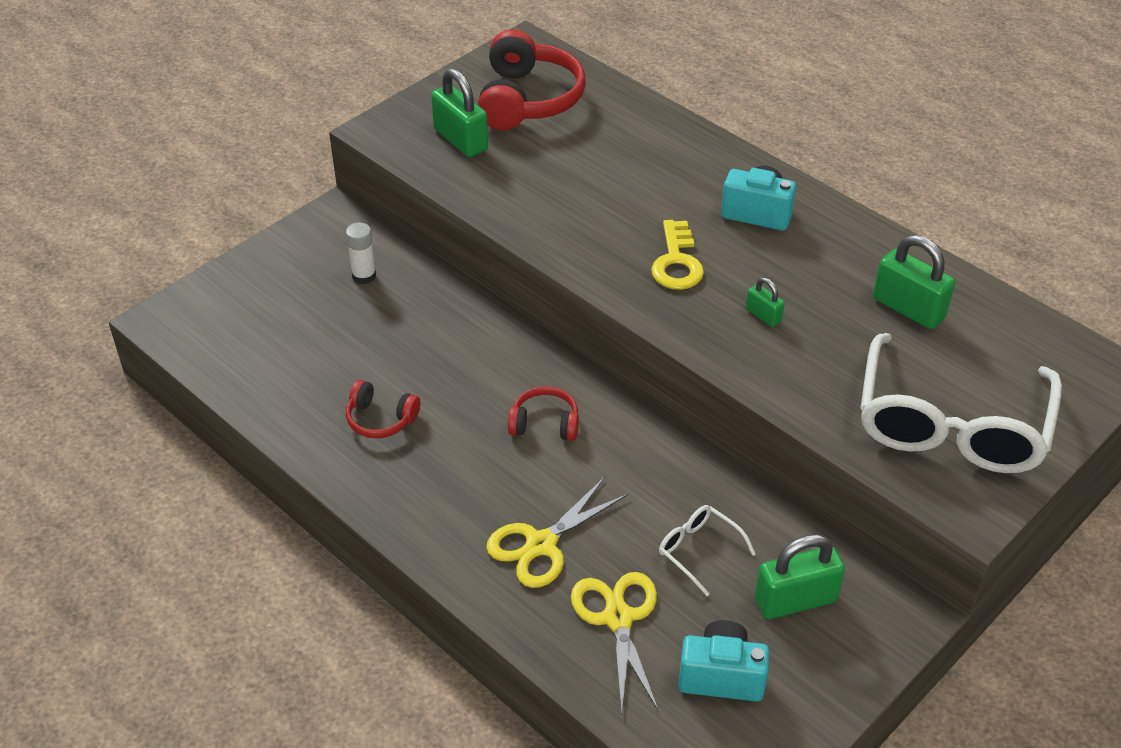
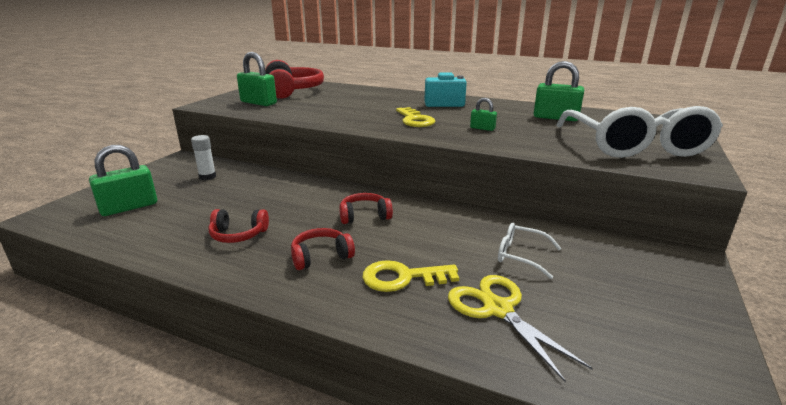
camera: 20 degrees left, 20 degrees down
(464, 485) = (321, 256): none -> red headphones
(541, 545) = (402, 278): yellow scissors -> yellow key
(721, 676) = (613, 327): turquoise camera -> none
(795, 600) = (612, 267): green padlock -> green padlock (129, 207)

